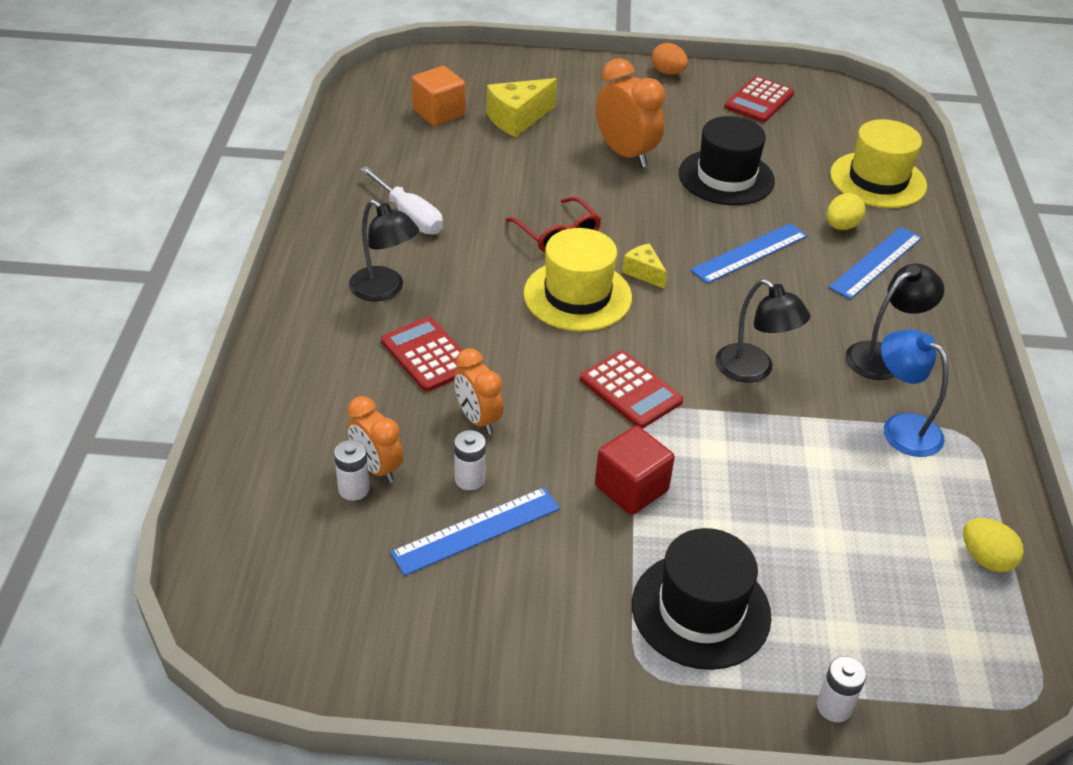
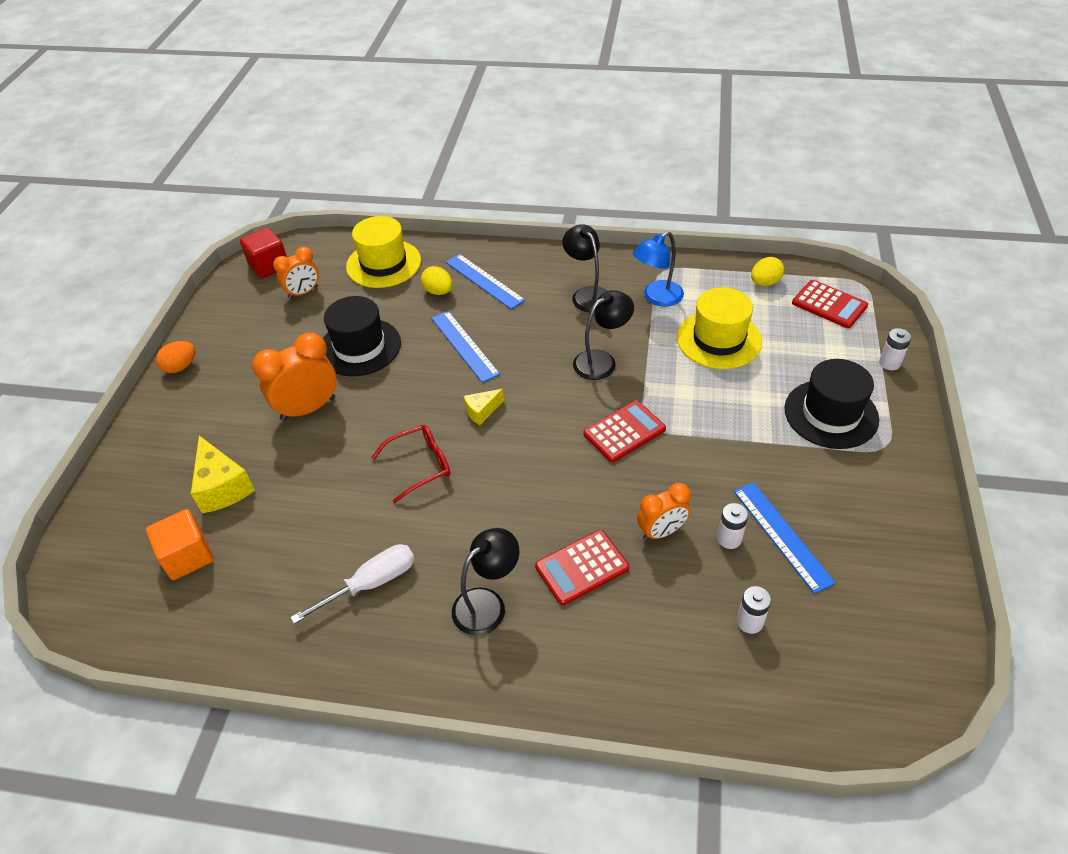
camera: 80 degrees left, 5 degrees up
(376, 468) = (723, 605): orange clock -> orange clock (303, 292)
(577, 295) = (508, 457): yellow hat -> yellow hat (719, 339)
(631, 488) = (727, 440): red cube -> red cube (269, 266)
(759, 100) = (250, 313): red calculator -> red calculator (829, 305)

